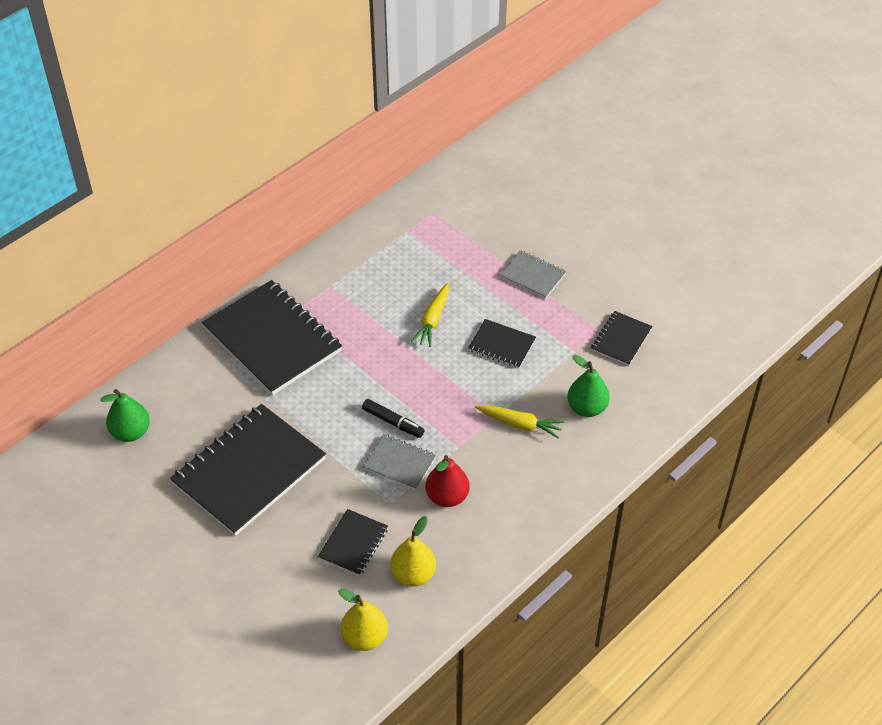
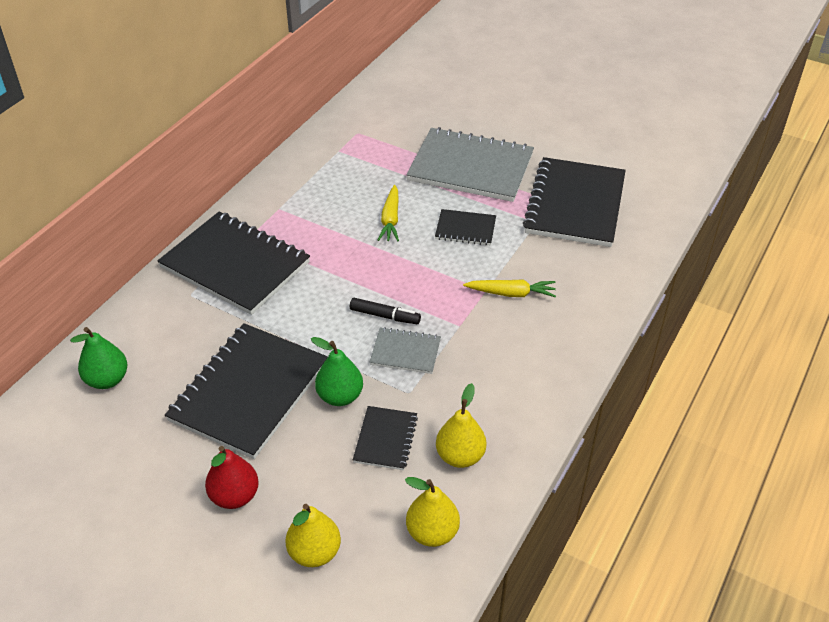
camera: 15 degrees left, 5 degrees down
(261, 630) = (314, 552): none -> yellow pear
(447, 496) = (466, 373): red pear -> red pear (234, 496)
(532, 276) = (470, 167): grey notebook -> grey notebook, size x2.08
(587, 408) = (569, 267): green pear -> green pear (340, 396)
(621, 339) = (575, 204): black notebook -> black notebook, size x2.08

